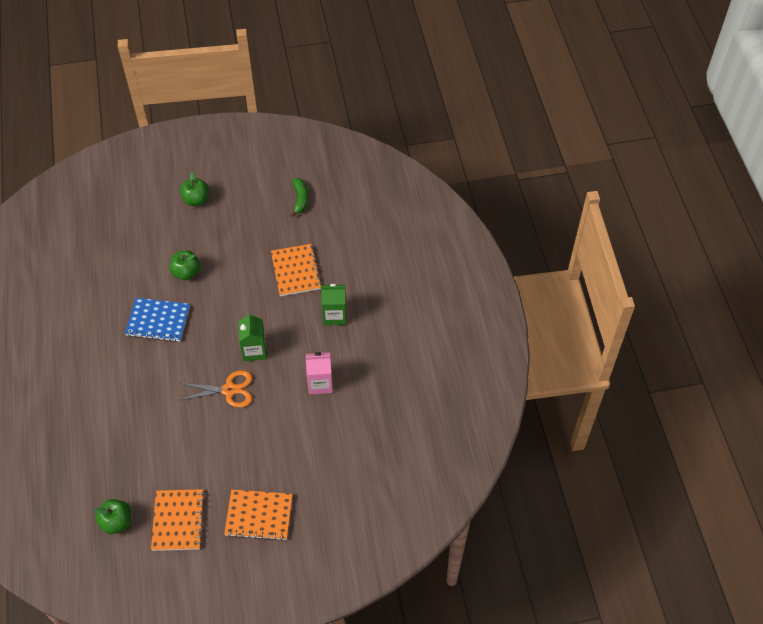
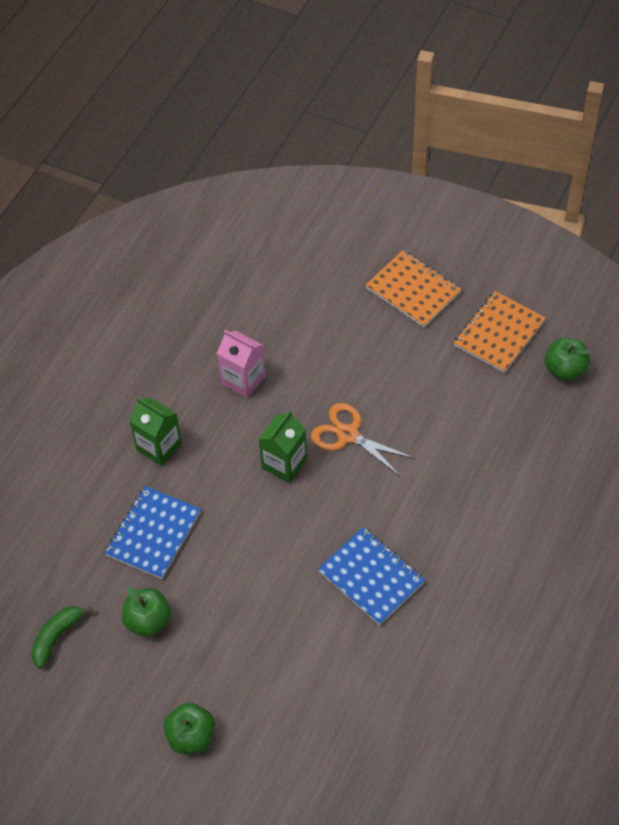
camera: 140 degrees left, 0 degrees up
(186, 272) = (288, 624): green apple -> green apple (148, 621)
(295, 271) = (153, 534): orange notebook -> blue notebook

